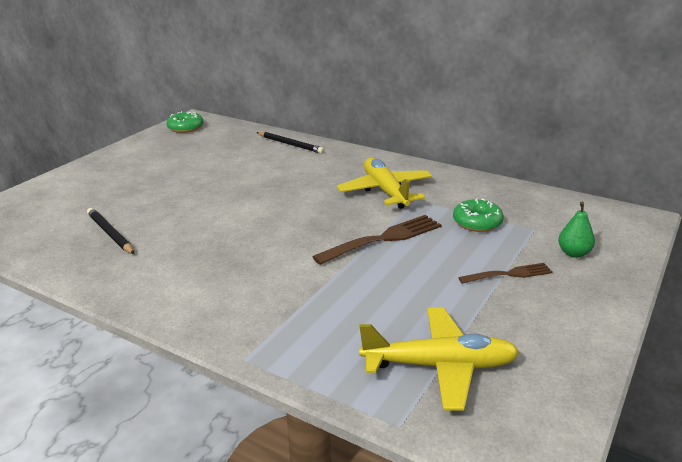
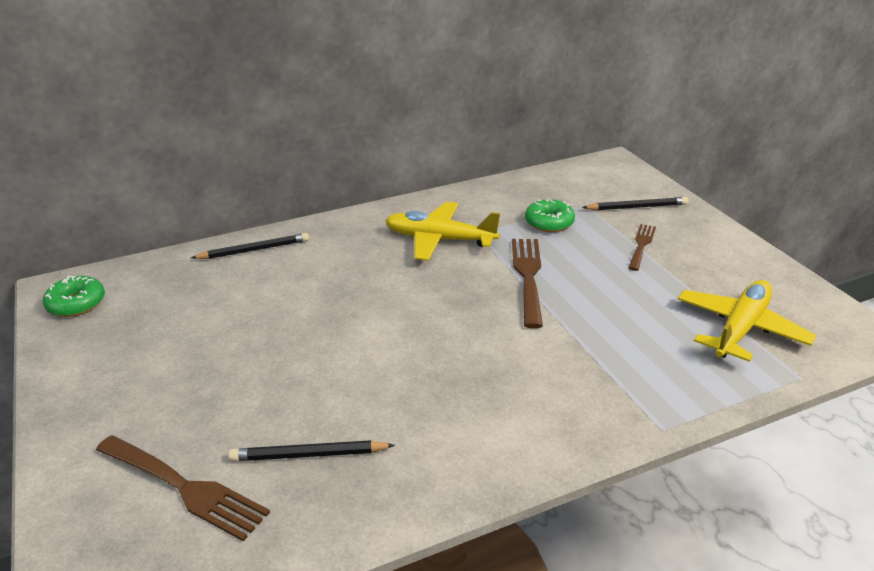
camera: 55 degrees left, 5 degrees up
(61, 212) = (184, 488): none -> brown fork
(574, 253) = (637, 207): green pear -> black pencil

